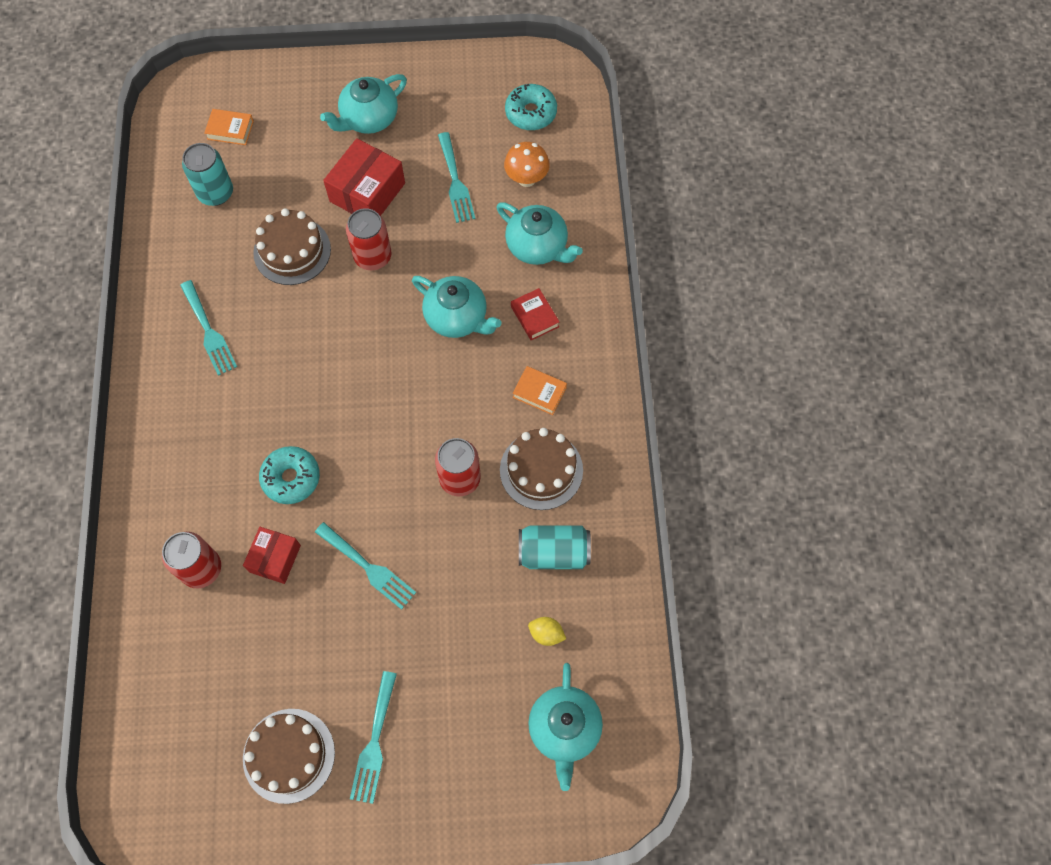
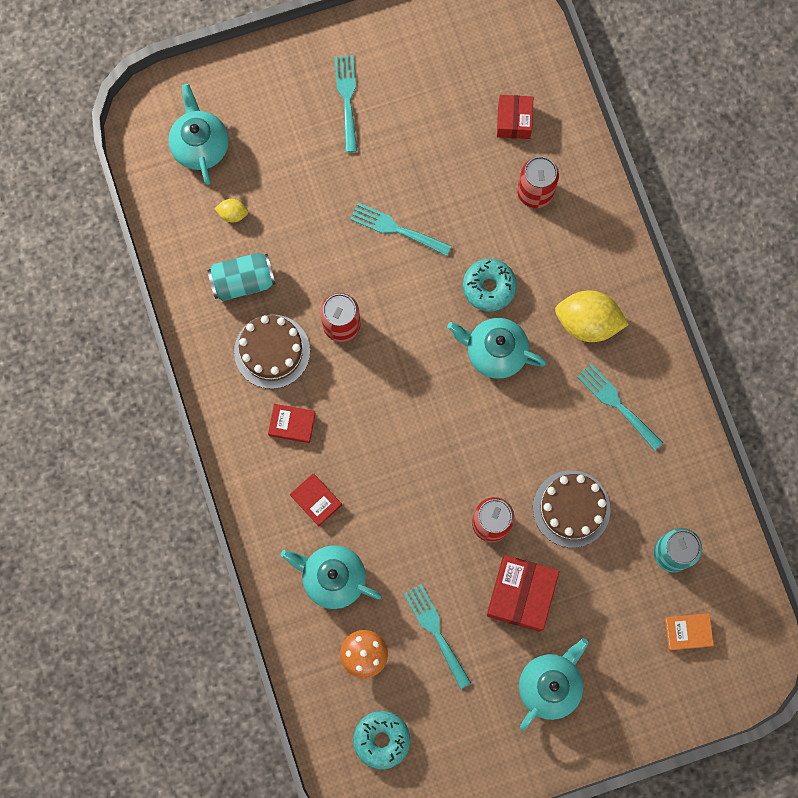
camera: 165 degrees right, 10 degrees up
(204, 416) = (587, 322): none -> yellow lemon
(275, 558) = (477, 216): red box -> red box (514, 121)
(289, 755) = (410, 73): brown cake -> none
(457, 317) = (389, 480): turquoise teapot -> turquoise teapot (495, 352)
(539, 392) = (292, 424): orange book -> red book

